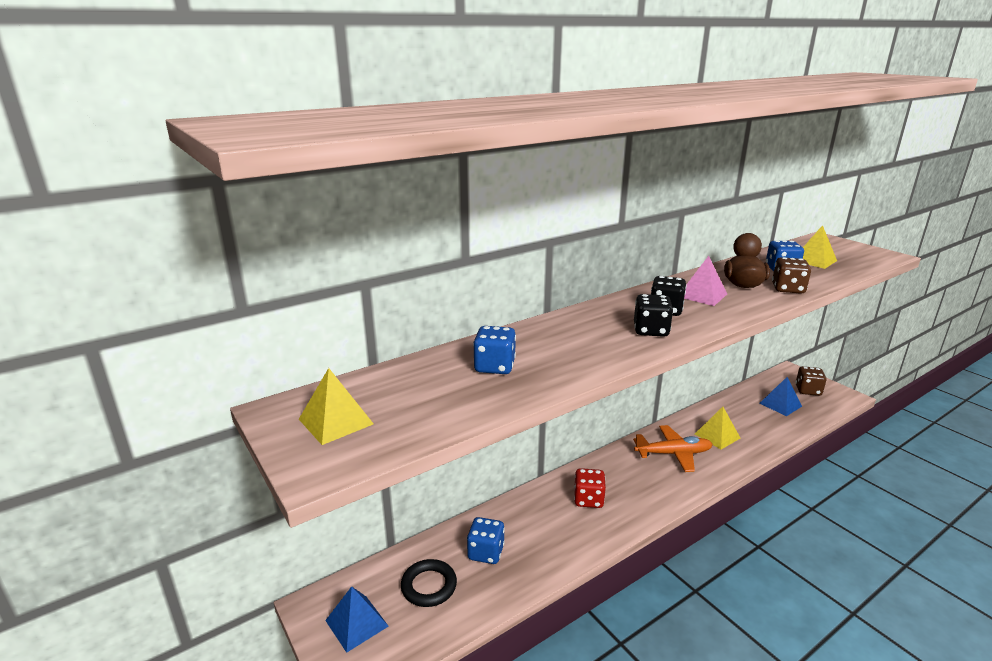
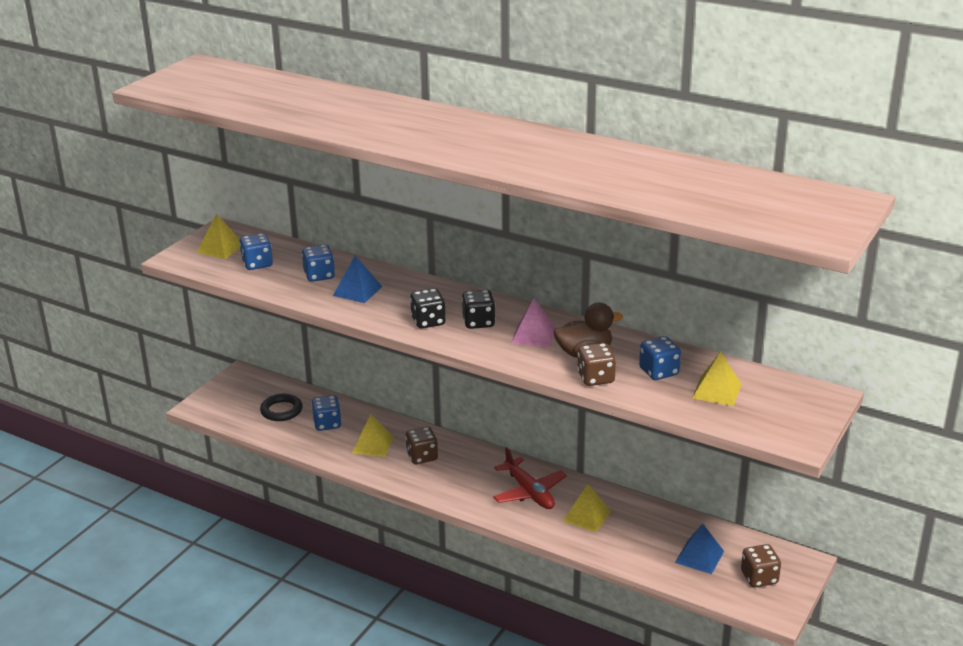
camera: 65 degrees right, 5 degrees up
(356, 623) = (236, 394): blue pyramid -> blue pyramid (357, 291)
(418, 401) = (257, 264): none -> blue dice
(548, 528) = (372, 445): none -> yellow pyramid
(588, 499) = (422, 456): red dice -> brown dice
(673, 454) = (529, 492): orange plane -> red plane

